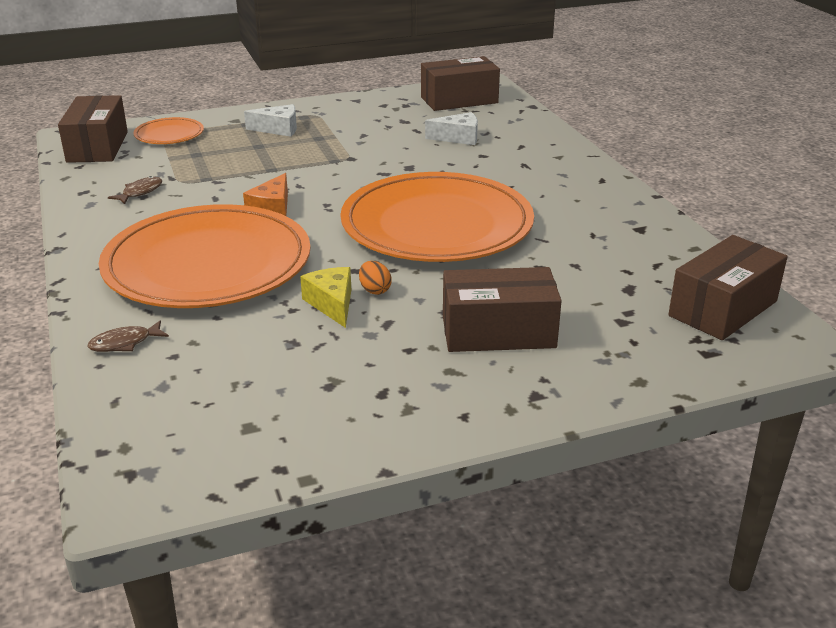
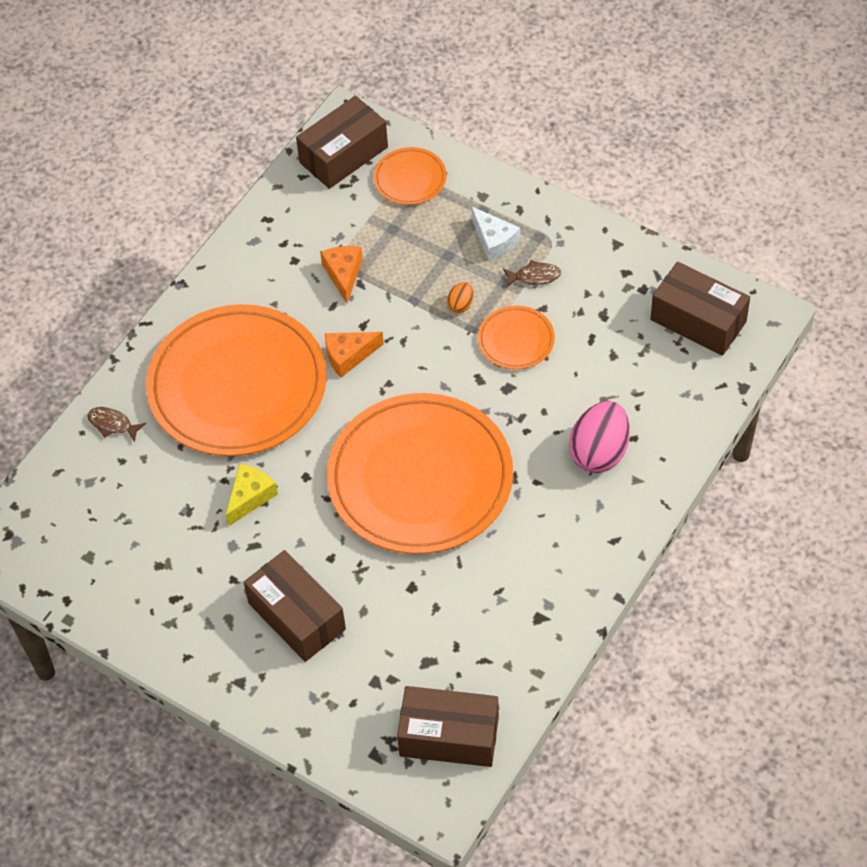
camera: 55 degrees right, 25 degrees up
(140, 192) = (298, 253): brown fish -> brown fish (534, 276)
(196, 184) = (343, 274): none -> orange cheese
(373, 151) = (516, 340): none -> orange plate
(375, 290) = (289, 508): orange egg -> orange egg (461, 304)
(458, 138) = (604, 380): white cheese -> none
(516, 159) = (599, 452): none -> pink egg

